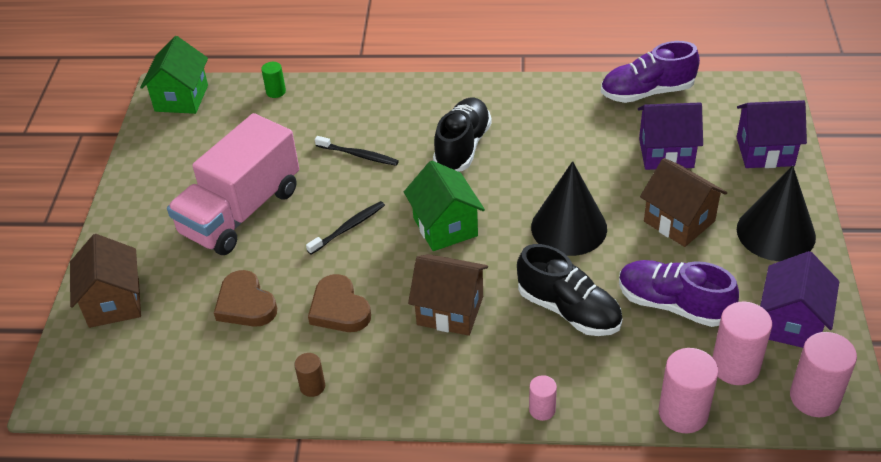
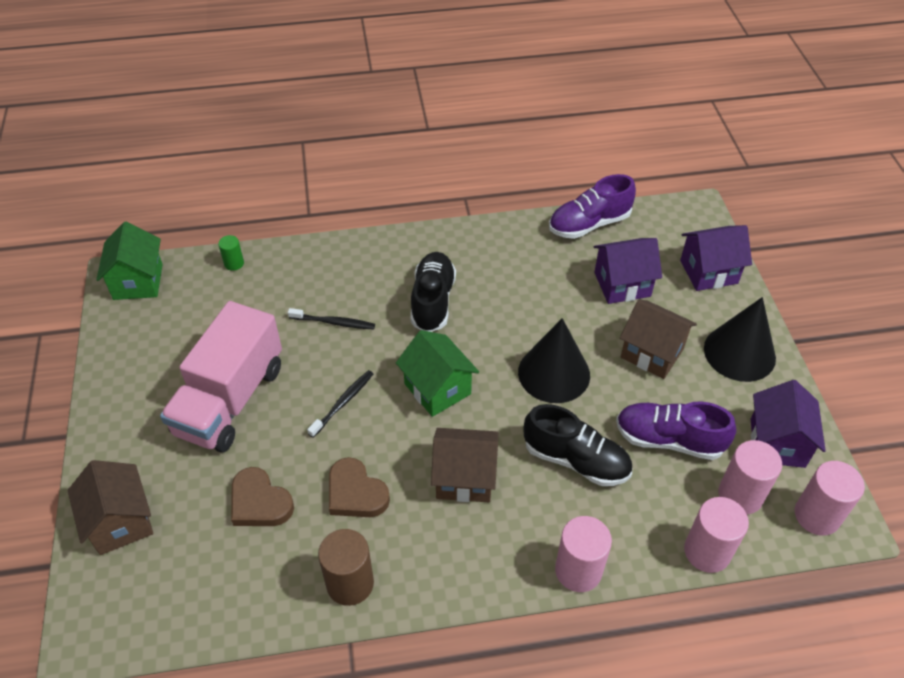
camera: 15 degrees left, 5 degrees up
(312, 386) = (350, 583): brown cylinder -> brown cylinder, size x1.85
(542, 410) = (578, 570): pink cylinder -> pink cylinder, size x1.85

